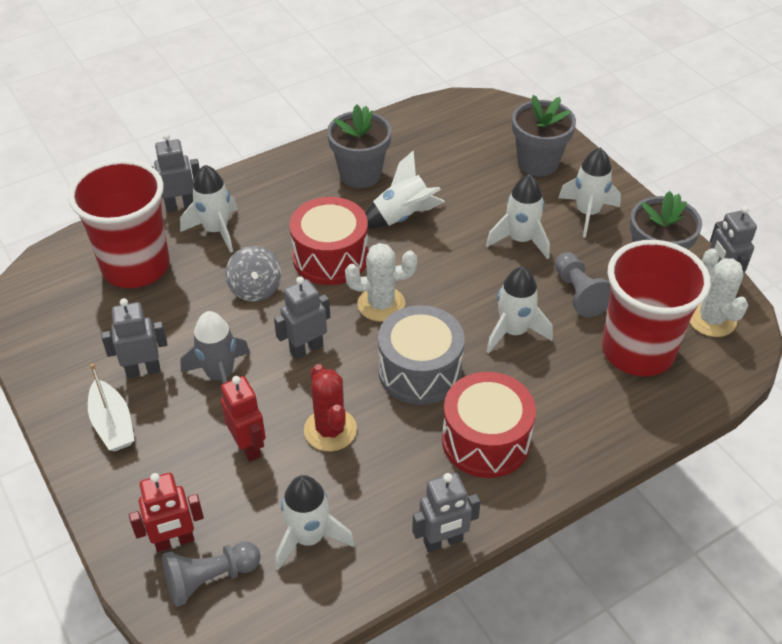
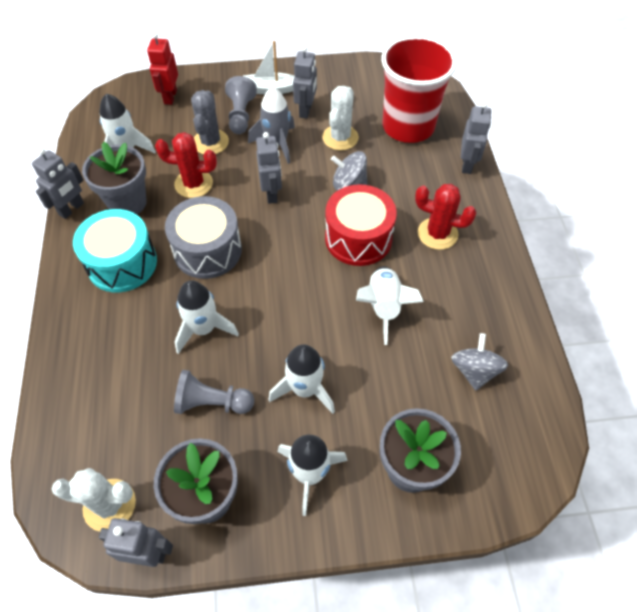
camera: 115 degrees right, 10 degrees up
(210, 579) = (136, 104): grey pawn -> grey pawn (241, 115)
(216, 230) = (427, 178): white rocket -> none
(248, 446) = (210, 142): red robot -> grey cactus
(292, 204) = (437, 234): none -> red cactus
(360, 174) = (458, 297): grey flower pot -> grey flower pot (127, 202)
(381, 304) = (288, 252): white cactus -> white cactus (340, 138)
(429, 150) = (474, 371): none -> grey spinning top
(443, 541) = (72, 209): grey robot -> grey robot turned 150 degrees counterclockwise
(486, 440) = (122, 263): red drum -> turquoise drum
(637, 351) = (122, 413): red cup -> none

